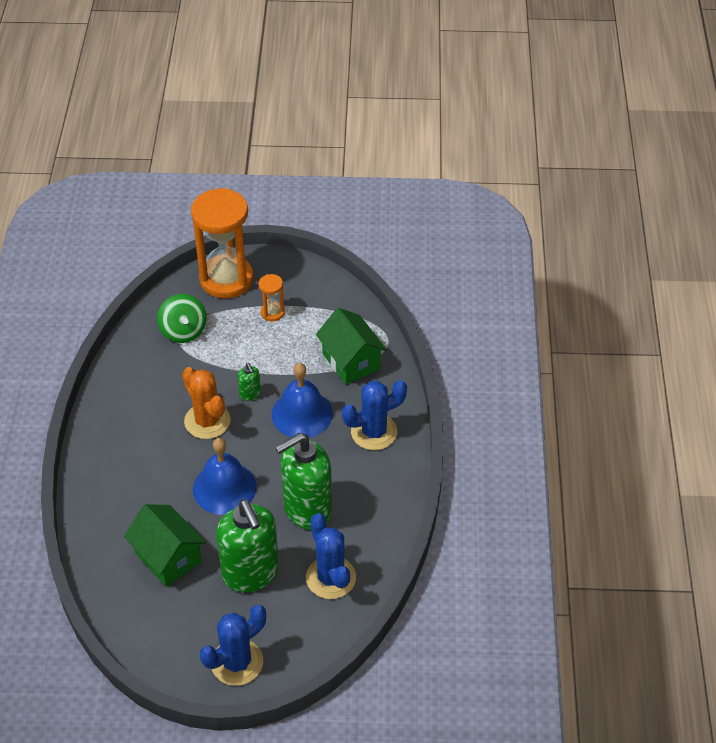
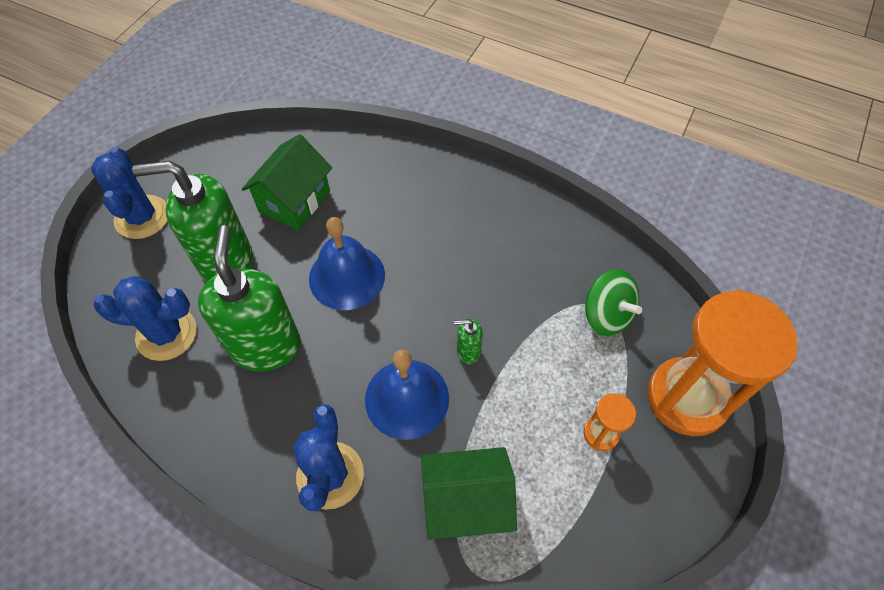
camera: 115 degrees right, 10 degrees up
(168, 557) = (294, 201): green house -> green house turned 45 degrees counterclockwise
(183, 331) = (606, 315): green spinning top -> green spinning top turned 135 degrees counterclockwise
(207, 421) = (449, 292): orange cactus -> none

